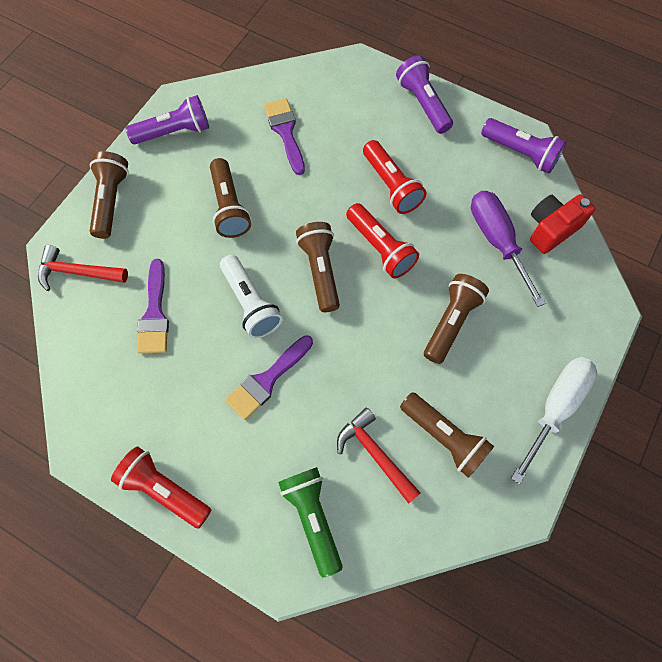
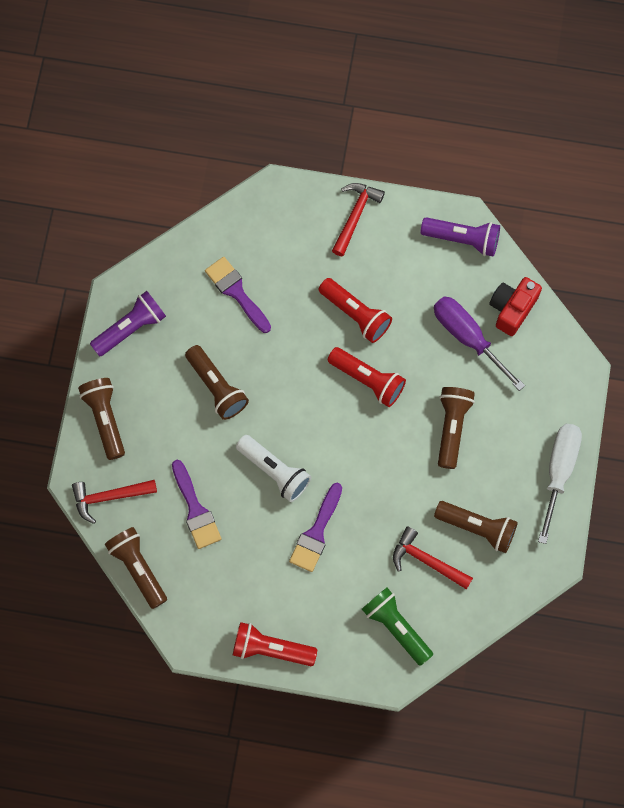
camera: 20 degrees left, 5 degrees up
(320, 271) = (323, 420): brown flashlight -> brown flashlight (138, 568)
(423, 104) = (355, 216): purple flashlight -> red hammer

